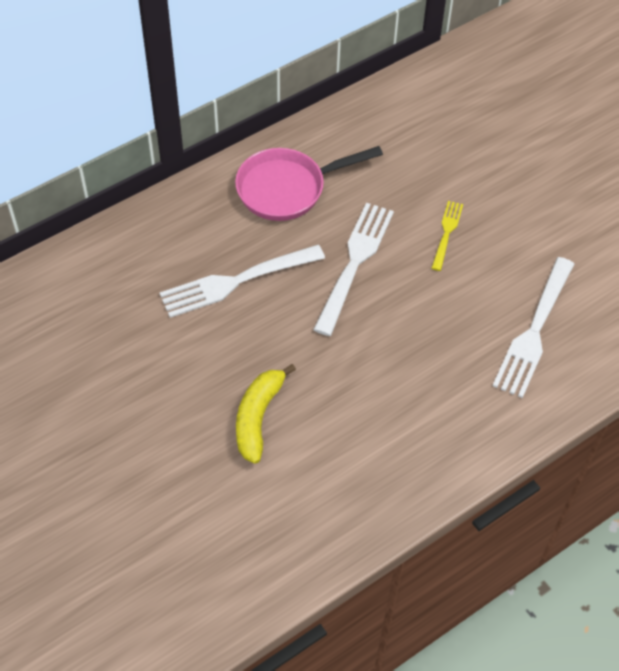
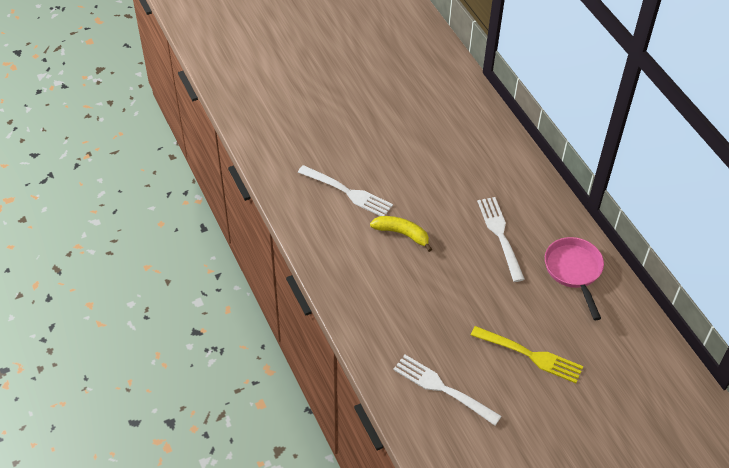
camera: 100 degrees right, 5 degrees down
(354, 264) = (508, 298): white fork -> white fork (347, 192)
(446, 233) = (529, 355): yellow fork -> yellow fork, size x1.86

